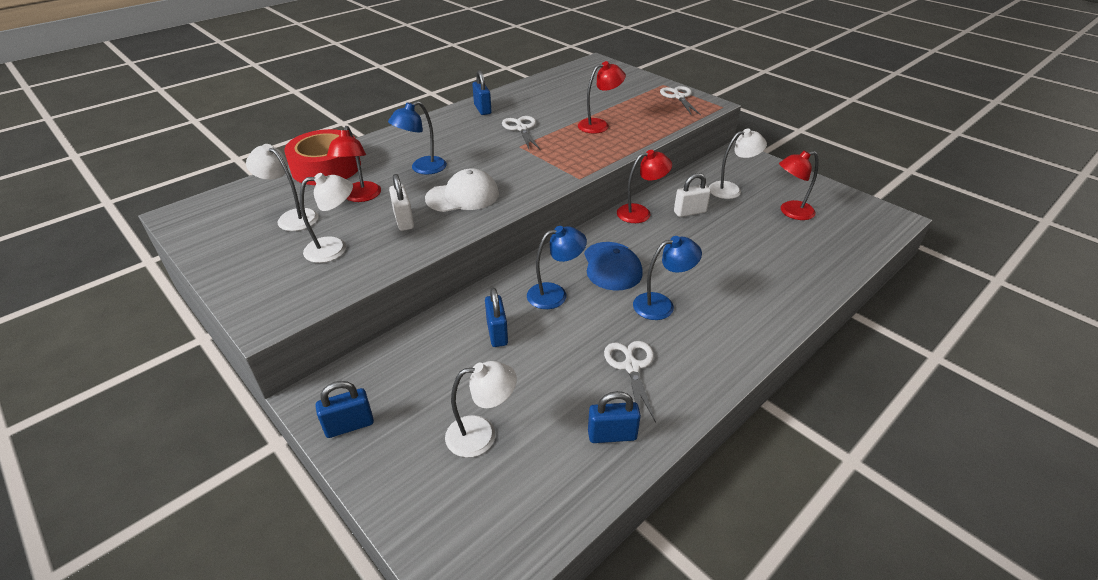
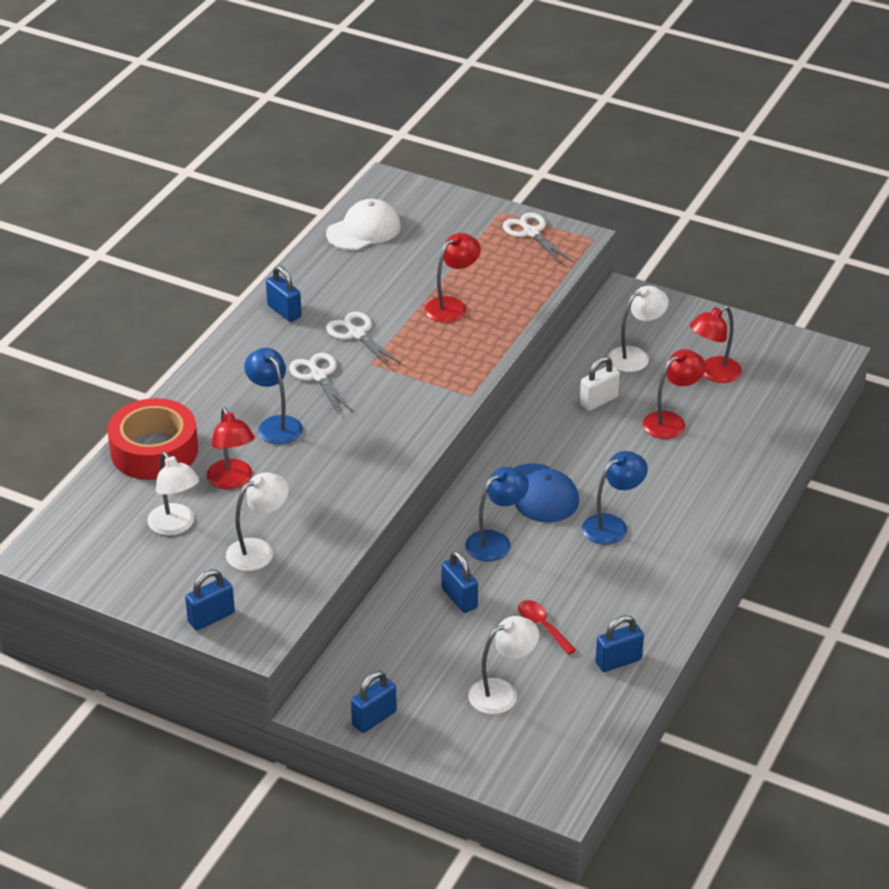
camera: 20 degrees left, 0 degrees up
(249, 292) = (211, 617): none -> blue padlock
(292, 217) = (175, 526): white lamp -> white lamp turned 135 degrees counterclockwise
(404, 220) = (307, 499): white padlock -> none
(422, 168) = (275, 425): blue lamp -> blue lamp turned 120 degrees clockwise
(463, 196) = (351, 452): white cap -> white cap (364, 230)
(556, 378) = (542, 626): none -> red spoon
(631, 367) = (609, 597): white scissors -> white scissors (318, 376)
(640, 212) = (541, 415): red lamp -> red lamp (671, 421)

